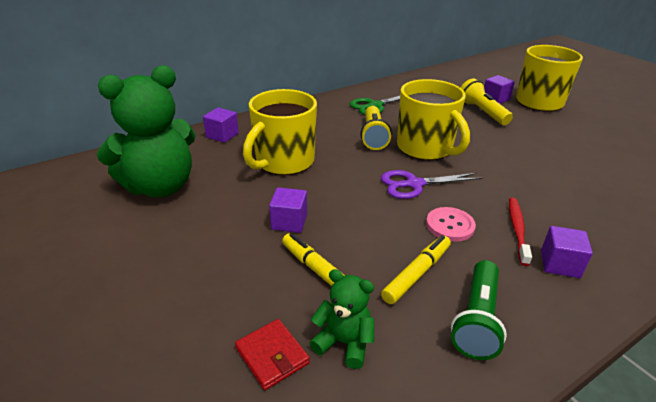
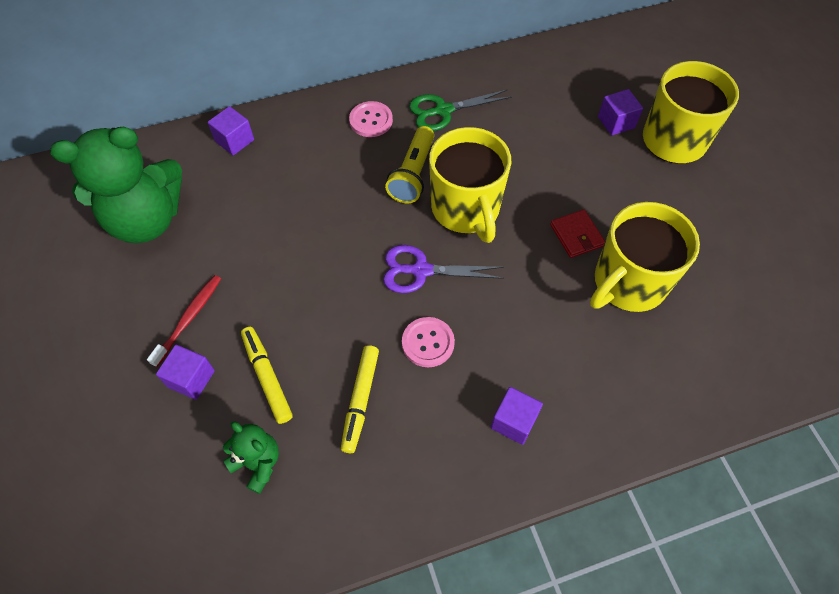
camera: 15 degrees right, 25 degrees up
(272, 355) = (192, 461): red wallet -> red wallet (576, 235)
(283, 162) = (289, 203): yellow mug -> yellow mug (628, 283)
(289, 222) = (262, 301): purple cube -> purple cube (191, 379)
(325, 115) = (371, 120): none -> pink button
(417, 273) = (360, 400): yellow marker -> yellow marker turned 135 degrees clockwise
(477, 320) = (389, 468): green flashlight -> none
(482, 112) = (579, 149): yellow flashlight -> none
(517, 230) = (498, 365): red toothbrush -> red toothbrush (189, 319)

